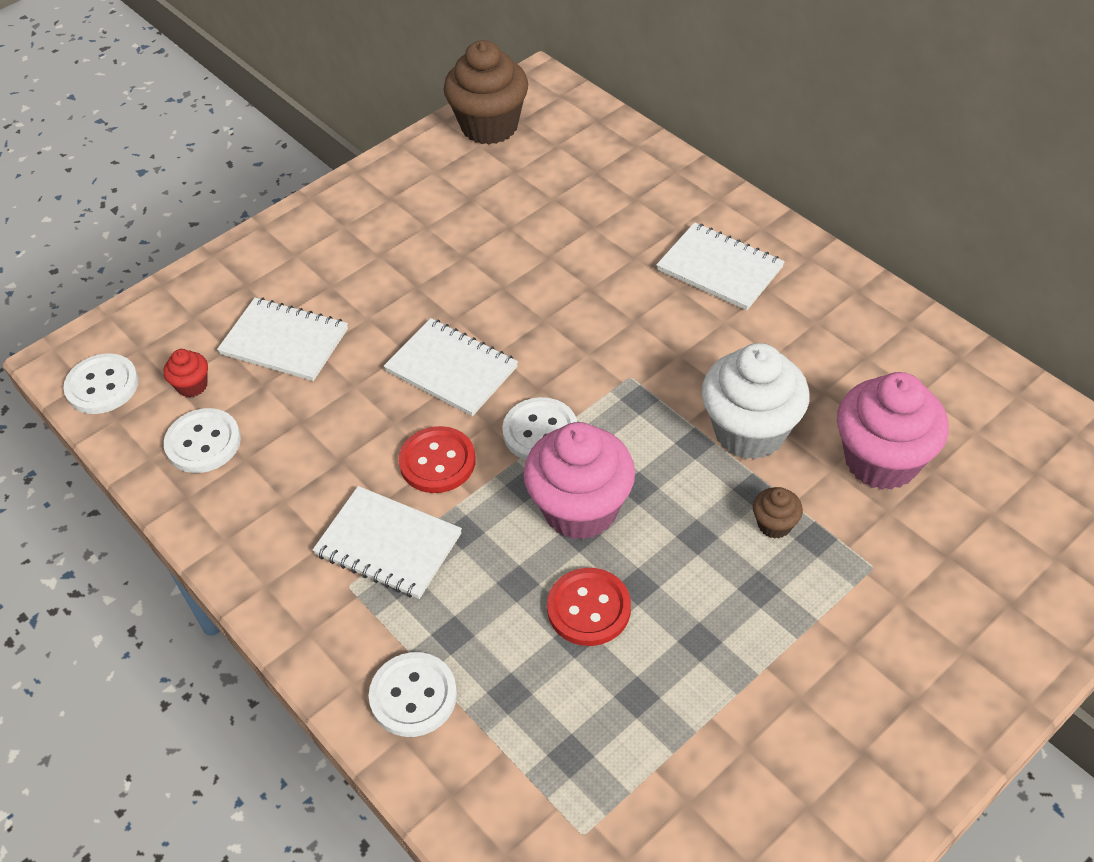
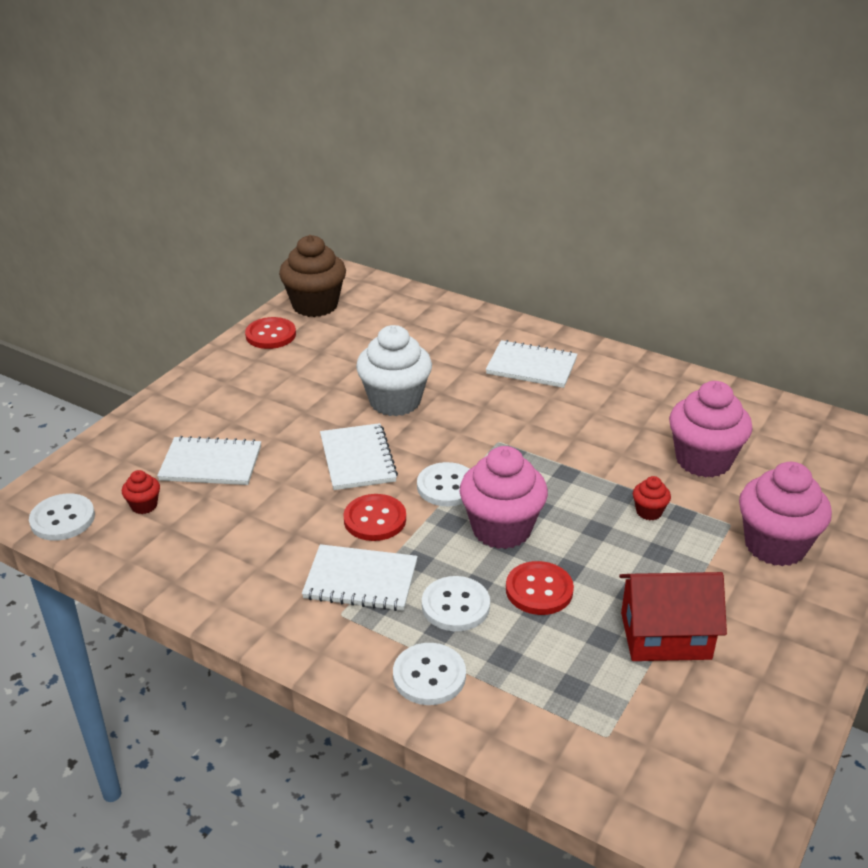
camera: 20 degrees left, 15 degrees down
(203, 442) = (171, 542): white button -> white button (455, 606)
(420, 163) = (270, 335): none -> red button
(451, 369) = (358, 459): white notebook -> white notebook turned 60 degrees clockwise
(715, 713) = (665, 636): none -> red house
(749, 431) = (602, 459): white cupcake -> white cupcake (395, 401)
(774, 524) = (649, 512): brown cupcake -> red cupcake
(917, 614) = (775, 545): none -> pink cupcake

